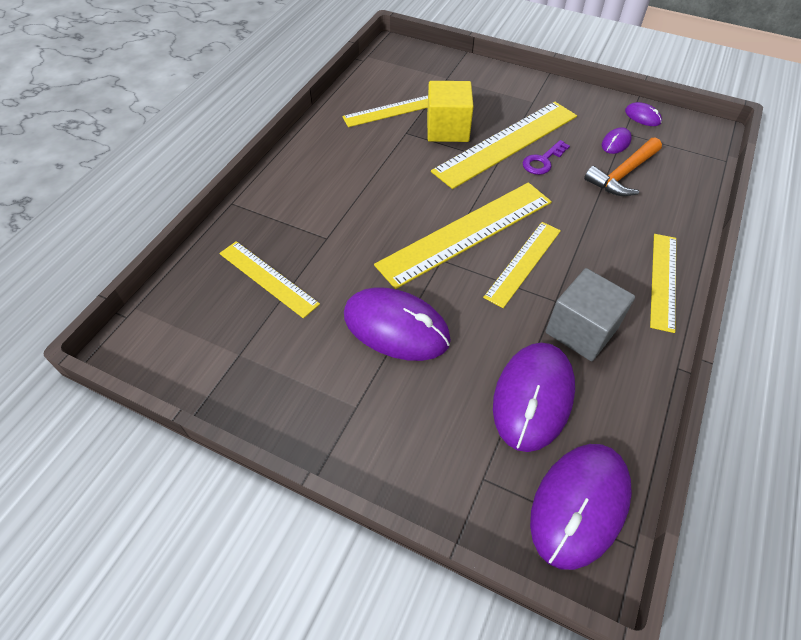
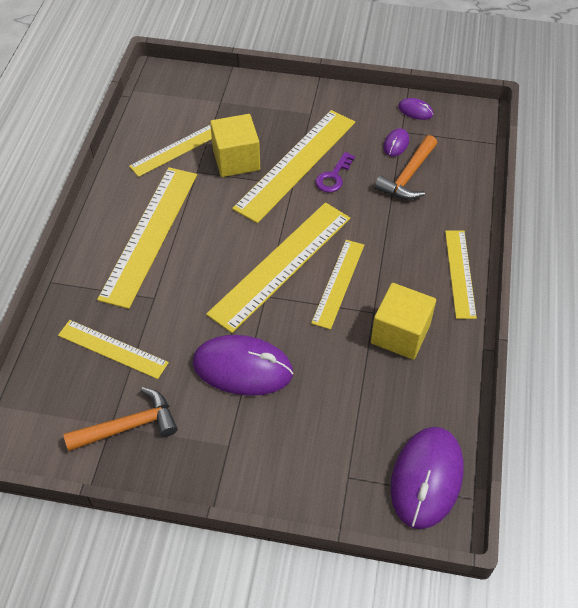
camera: 15 degrees left, 0 degrees up
(257, 360) = (129, 426): none -> orange hammer
(342, 179) = (150, 234): none -> yellow ruler
(533, 397) = (373, 401): purple mouse -> none
(581, 330) = (400, 334): grey cube -> yellow cube

